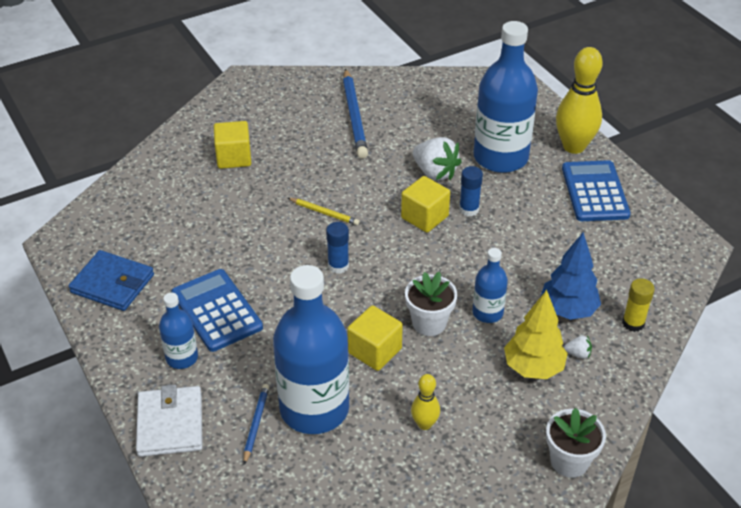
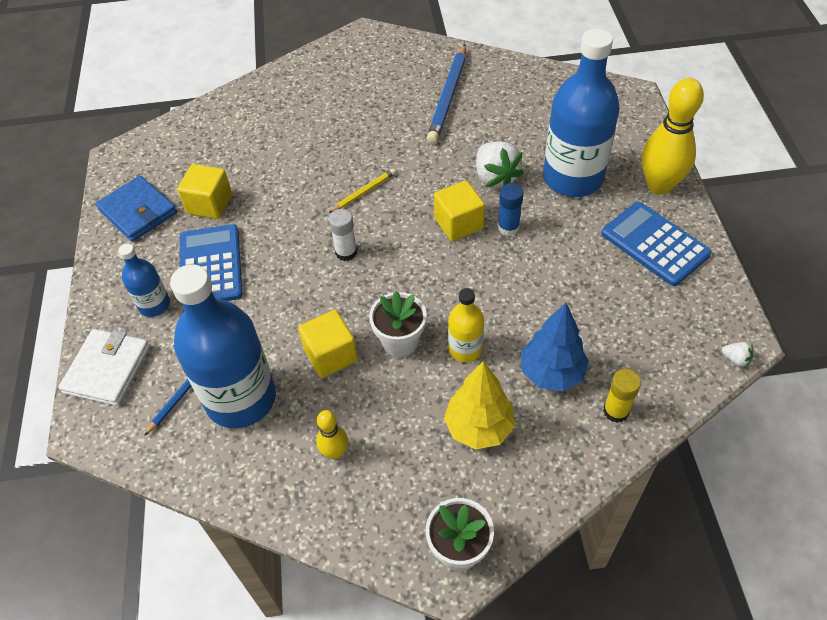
camera: 25 degrees right, 10 degrees up
(234, 157) = (312, 112): yellow cube -> yellow cube (210, 204)
(324, 213) = (364, 192): yellow pencil -> yellow pencil turned 90 degrees counterclockwise
(338, 266) = (346, 252): blue glue stick -> white glue stick
(487, 313) = (465, 349): blue bottle -> yellow bottle
(578, 354) = (535, 427): white strawberry -> white strawberry (735, 359)
(594, 192) = (654, 244): blue calculator -> blue calculator turned 60 degrees counterclockwise

